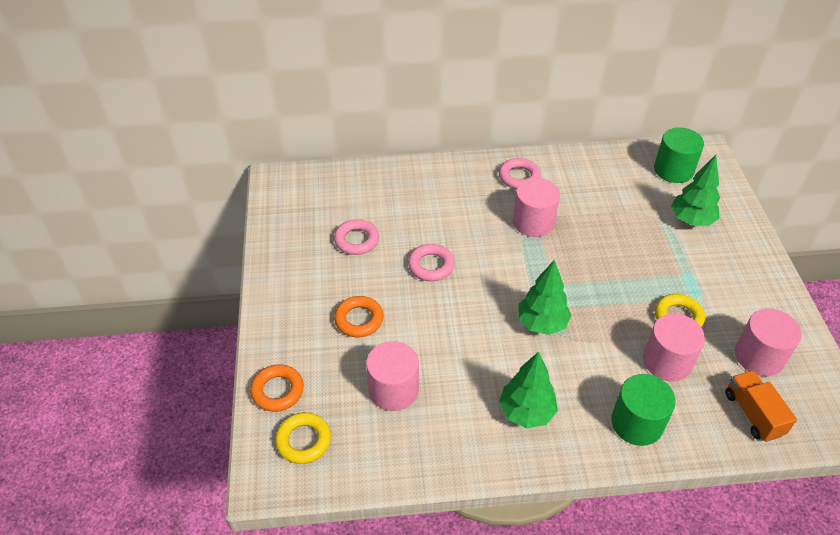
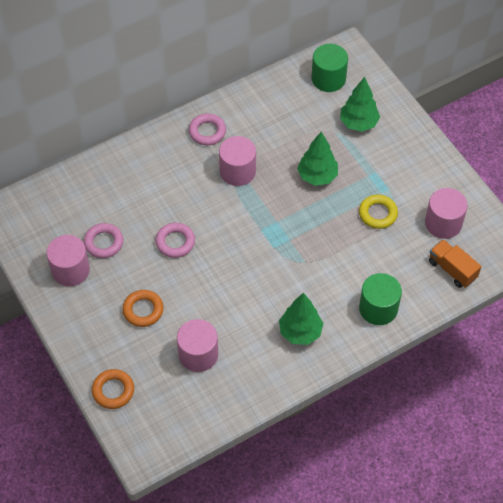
camera: 25 degrees left, 10 degrees up
(303, 440) = (154, 418): yellow ring -> none
(541, 323) = (282, 258): green tree -> green tree (317, 176)
(667, 361) = (382, 253): pink cylinder -> pink cylinder (70, 270)

